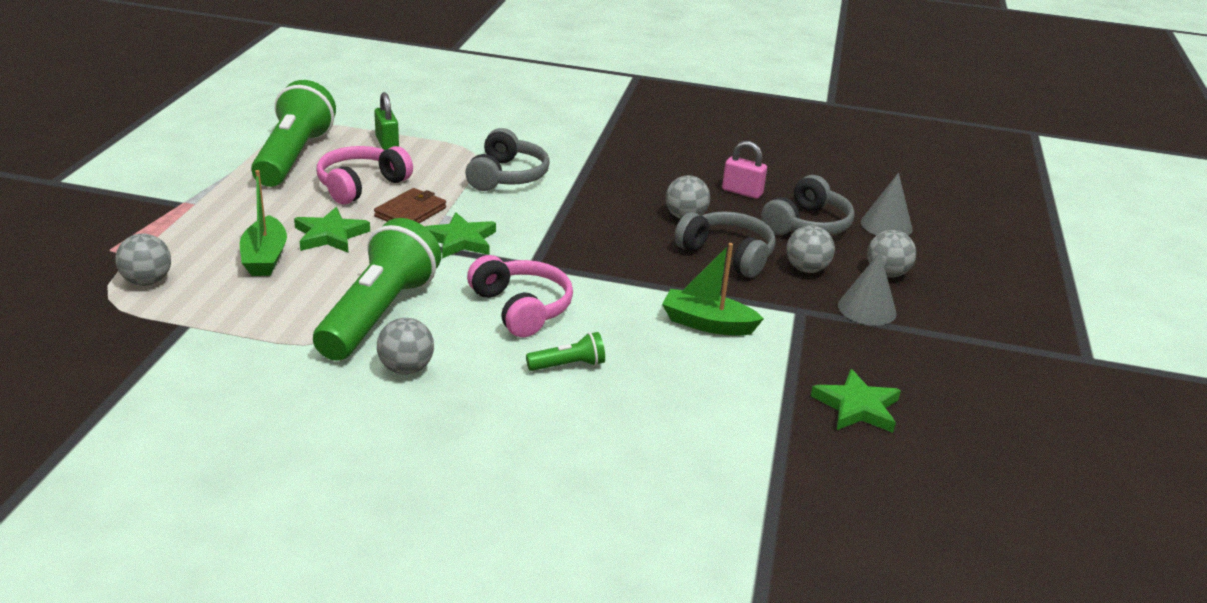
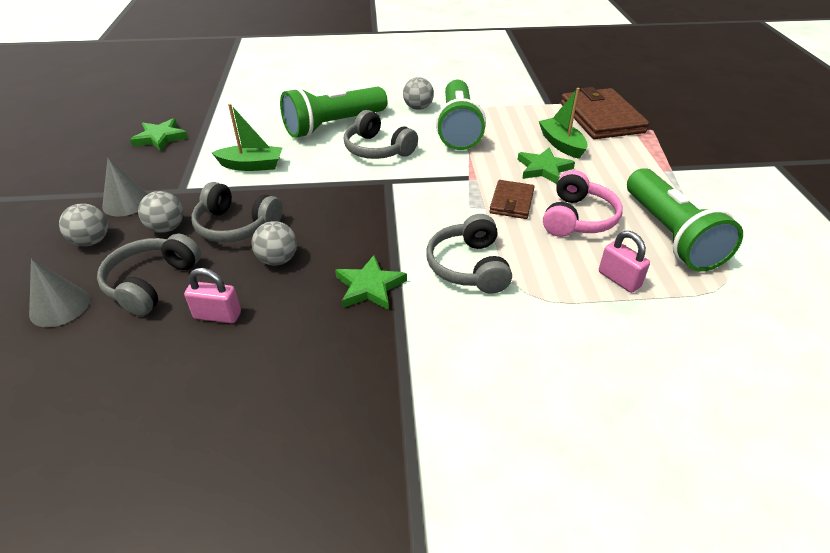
camera: 165 degrees right, 10 degrees up
(147, 281) = (601, 118): grey ball -> brown wallet
(387, 143) = (619, 279): green padlock -> pink padlock
(461, 240) = (453, 187): green star -> green star (369, 287)
(521, 308) = (377, 149): pink headphones -> grey headphones
(568, 365) = (333, 125): green flashlight -> green flashlight, size x2.33

